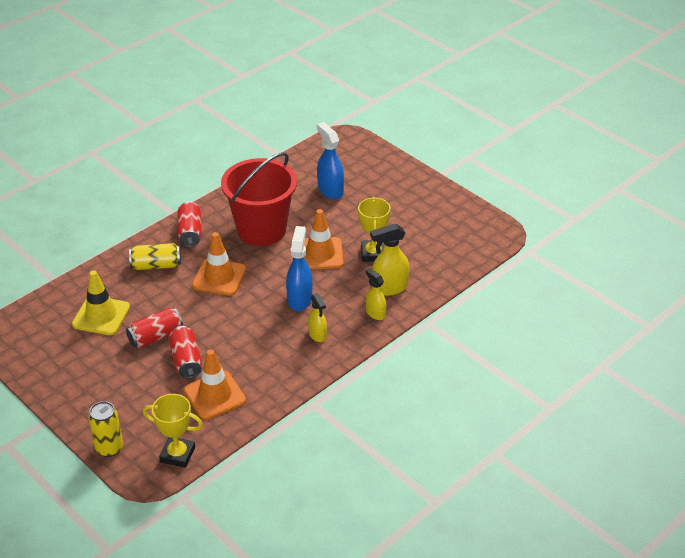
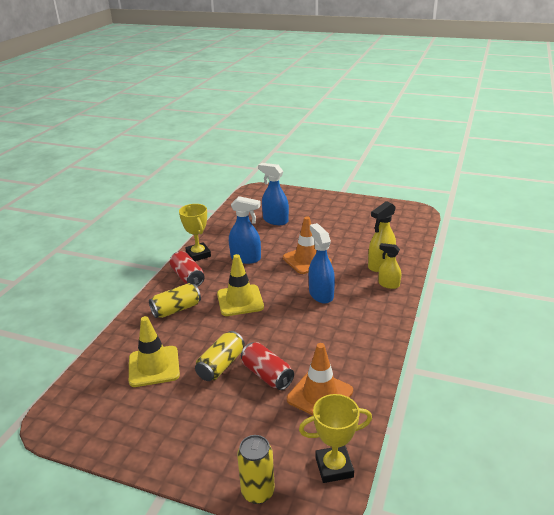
camera: 25 degrees left, 10 degrees down
(155, 336) = (221, 365): red can -> yellow can
(219, 277) = (240, 300): orange traffic cone -> yellow traffic cone
(261, 230) = (246, 258): red bucket -> blue spray bottle
(317, 334) = (360, 314): yellow spray bottle -> none
(373, 254) = (346, 248): yellow trophy -> yellow trophy (198, 254)

